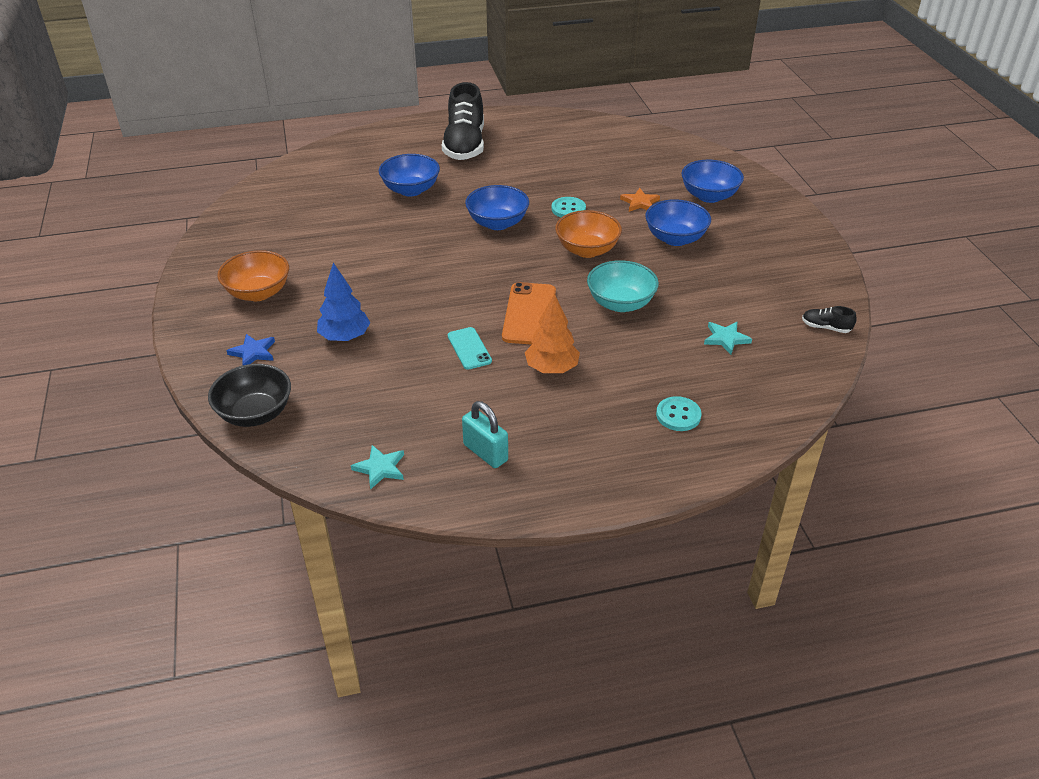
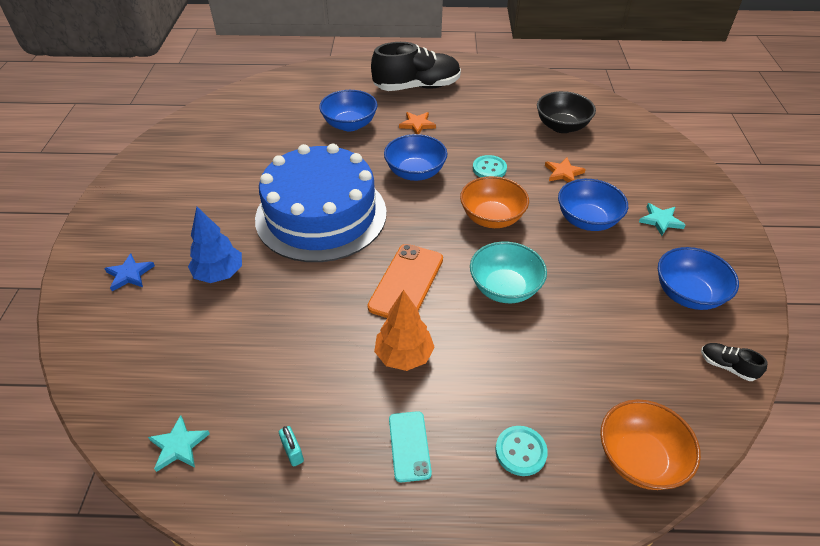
camera: 15 degrees right, 5 degrees up
(255, 413) = (96, 346): black bowl -> black bowl (562, 126)
(258, 293) = (167, 209): orange bowl -> orange bowl (639, 459)
(421, 273) = (321, 215): none -> blue cake
(464, 145) = (417, 87): black shoe -> black shoe turned 120 degrees counterclockwise
(469, 348) = (330, 312): turquoise phone -> turquoise phone (409, 446)
(480, 180) = (417, 124): none -> orange star
(485, 452) = (293, 452): turquoise padlock -> turquoise padlock, size x0.58
(709, 196) = (637, 177): blue bowl -> blue bowl (687, 294)
(726, 338) = (606, 357): turquoise star -> turquoise star (660, 220)

